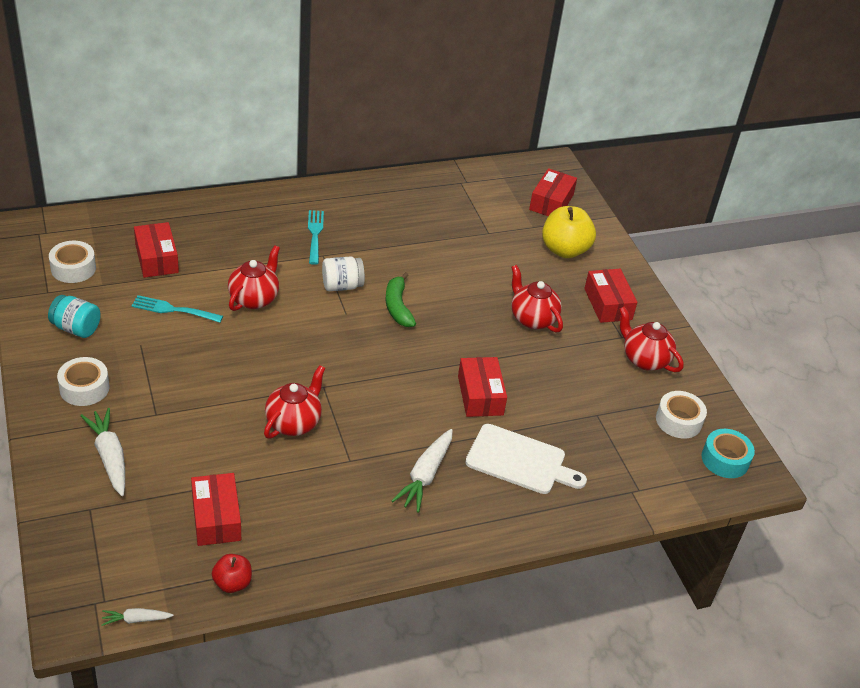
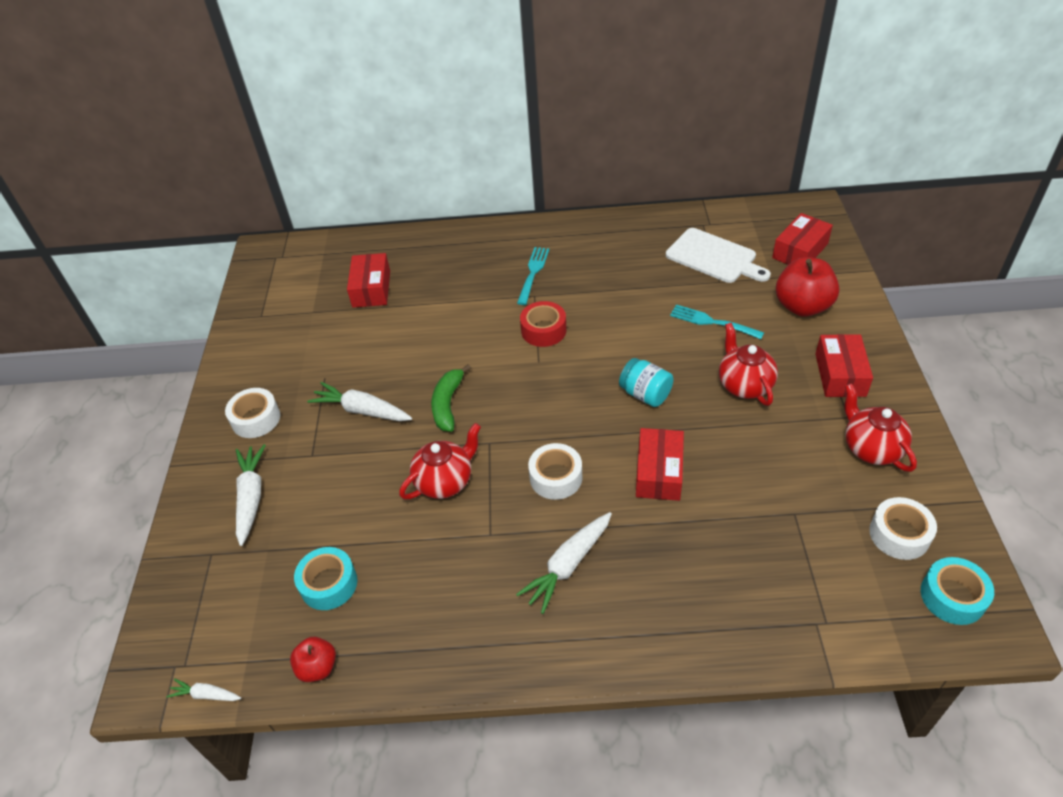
camera: 25 degrees right, 5 degrees up
(73, 268) = (292, 294): white tape -> white tape (556, 477)
(76, 328) = (272, 355): turquoise jar -> turquoise jar (645, 394)
(174, 310) = (369, 343): turquoise fork -> turquoise fork (713, 322)
(191, 370) = (362, 410): none -> white carrot
(216, 518) = (329, 584): red box -> turquoise tape
(254, 298) = (450, 337): red teapot -> none
(342, 286) = (543, 330): white jar -> red tape
(397, 307) = (596, 358): green banana -> green banana (448, 404)
(520, 461) = (684, 561): white cutting board -> white cutting board (714, 257)
(564, 250) = (802, 306): yellow apple -> red apple

